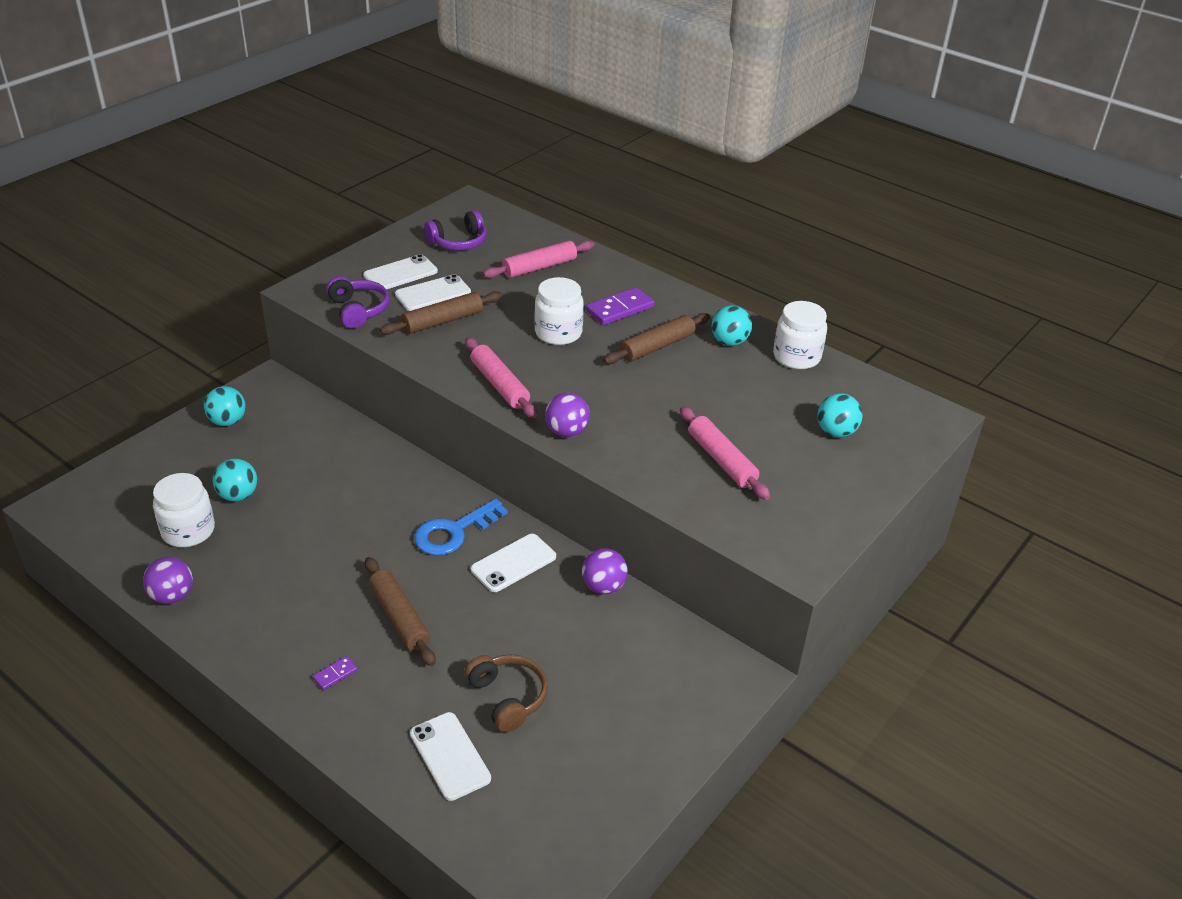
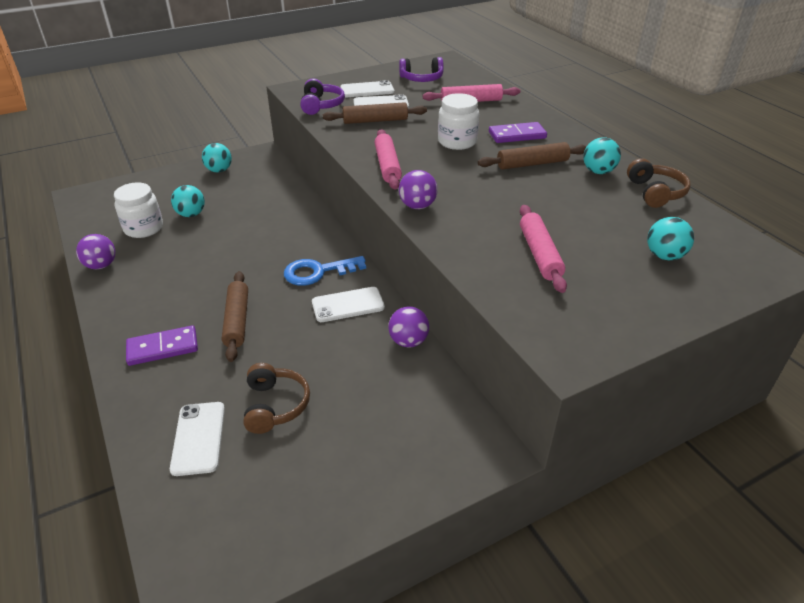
camera: 25 degrees right, 0 degrees up
(335, 674) = (163, 348): purple domino -> purple domino, size x2.00
(796, 357) = (655, 192): white jar -> brown headphones

